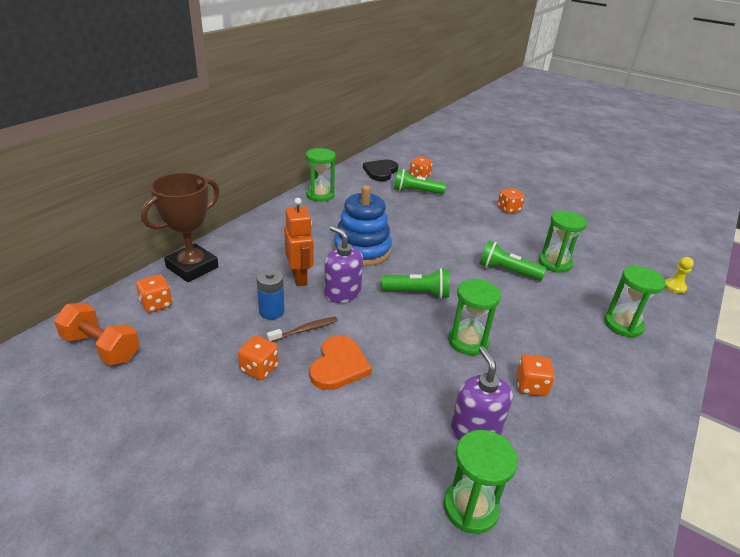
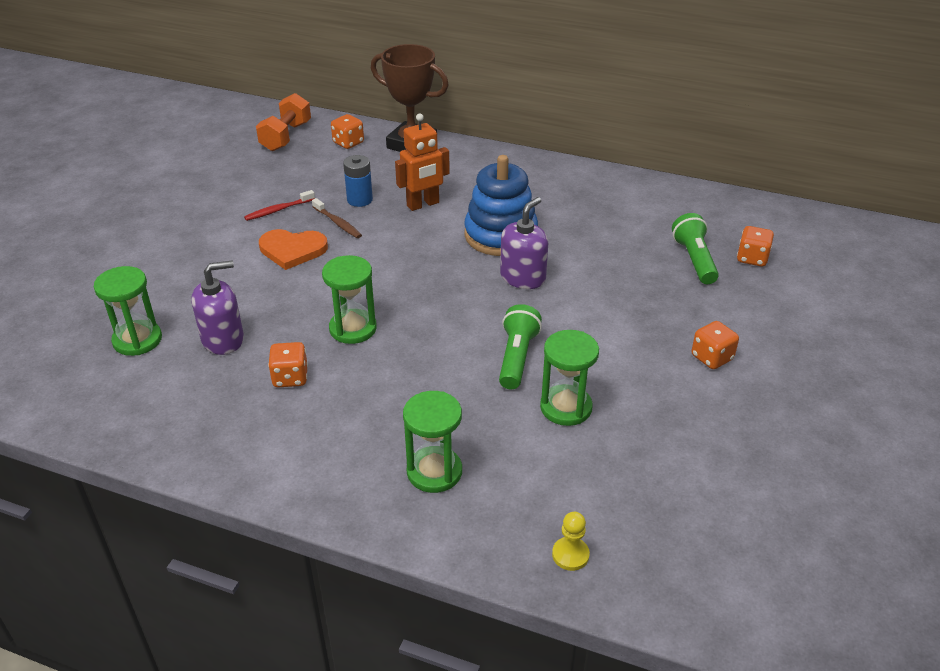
camera: 80 degrees right, 5 degrees up
(259, 369) = (278, 210): orange dice -> red toothbrush
(320, 195) = (616, 185): green hourglass -> none
(342, 293) = (407, 234): purple soap dispenser -> purple soap dispenser (523, 277)
(380, 172) = (733, 221): black heart -> none
(417, 293) = (430, 285): green flashlight -> none

